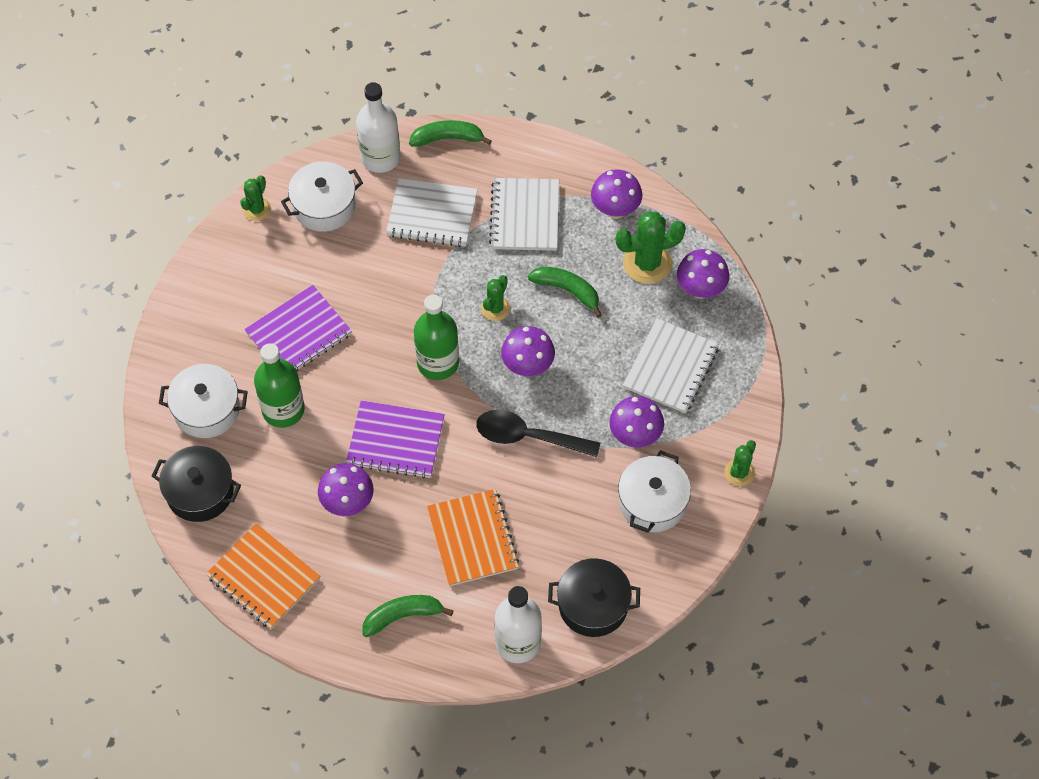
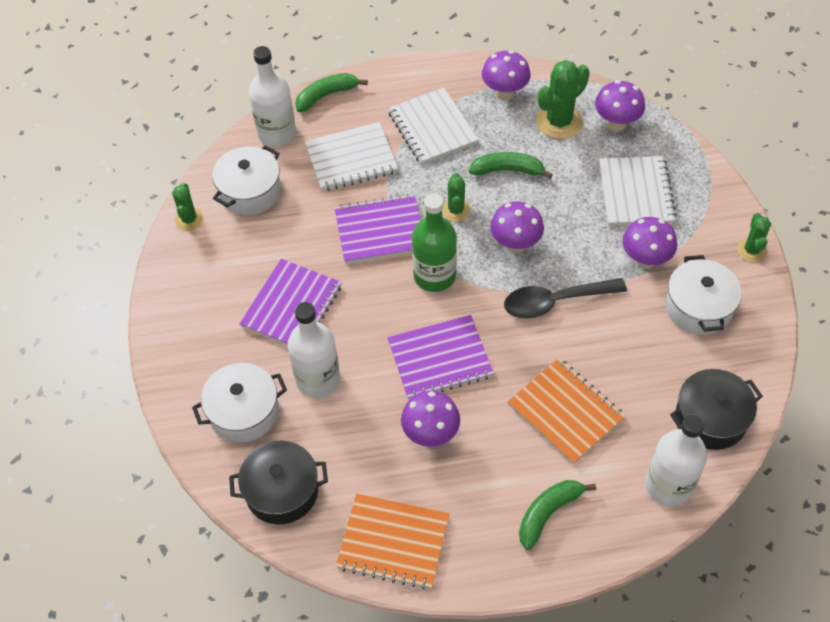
camera: 25 degrees left, 5 degrees down
(283, 410) = (318, 379): green bottle -> white bottle
(416, 297) = (380, 231): none -> purple notebook

